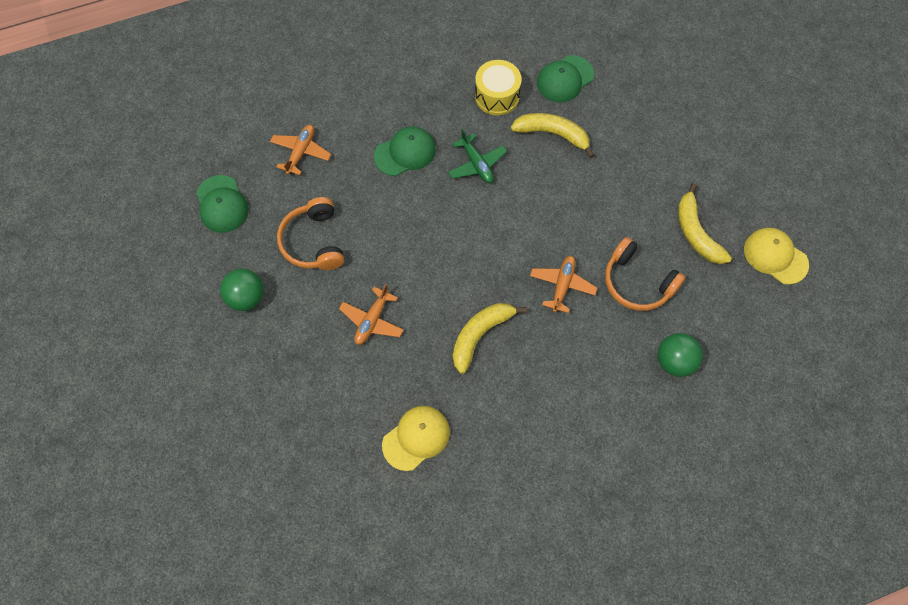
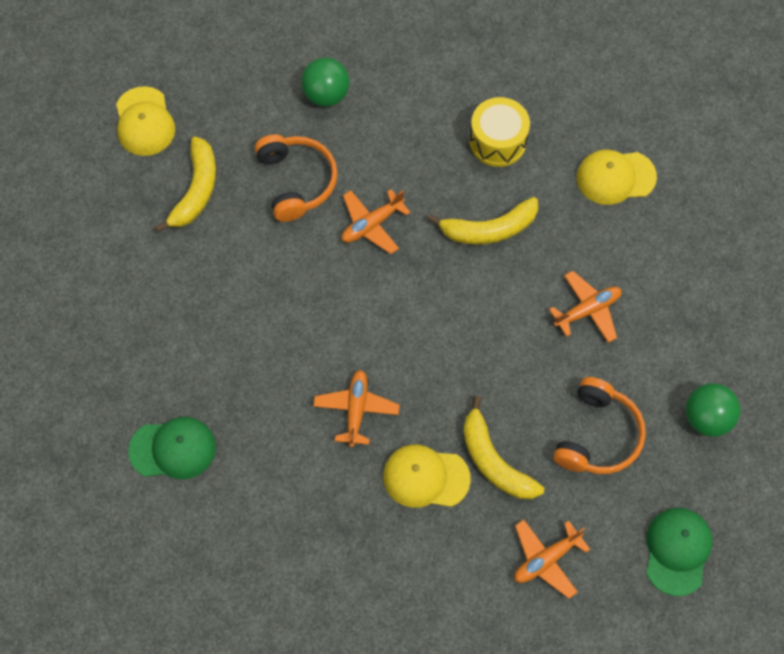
camera: 145 degrees left, 0 degrees up
(405, 153) = (426, 477): green cap -> yellow cap
(476, 164) = (356, 409): green plane -> orange plane
(497, 96) = (267, 480): yellow drum -> yellow drum (498, 141)
(553, 134) = (245, 389): yellow banana -> yellow banana (494, 460)

